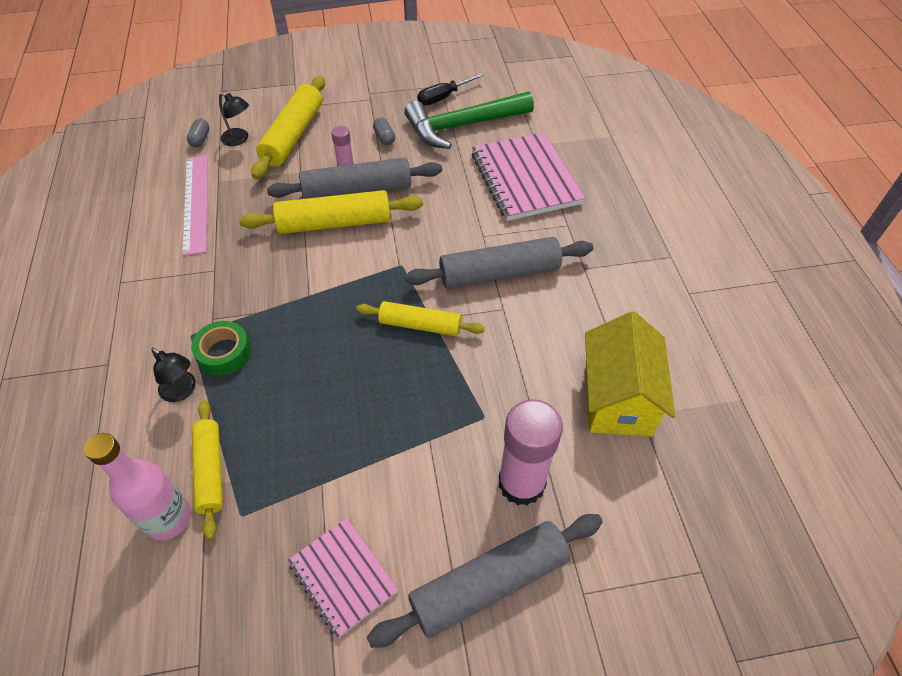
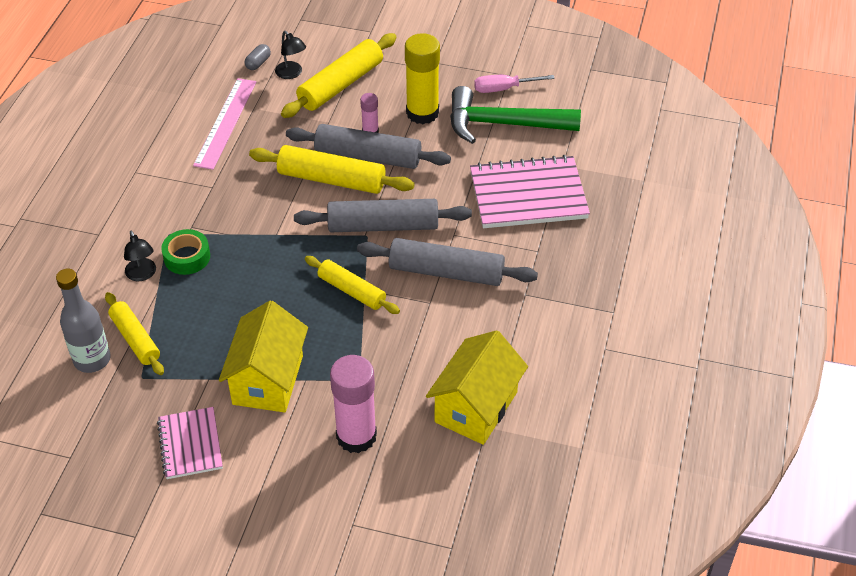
camera: 25 degrees right, 5 degrees down
(168, 518) = (92, 360): pink bottle -> grey bottle
(210, 471) = (135, 339): yellow rolling pin -> yellow rolling pin turned 45 degrees counterclockwise
(384, 138) = (422, 113): grey capsule -> yellow glue stick
(389, 457) = (268, 380): none -> yellow house
(443, 97) = (504, 89): black screwdriver -> pink screwdriver
(488, 583) = (289, 490): grey rolling pin -> grey rolling pin (383, 225)
(525, 179) = (528, 195): pink notebook -> pink notebook turned 75 degrees clockwise

